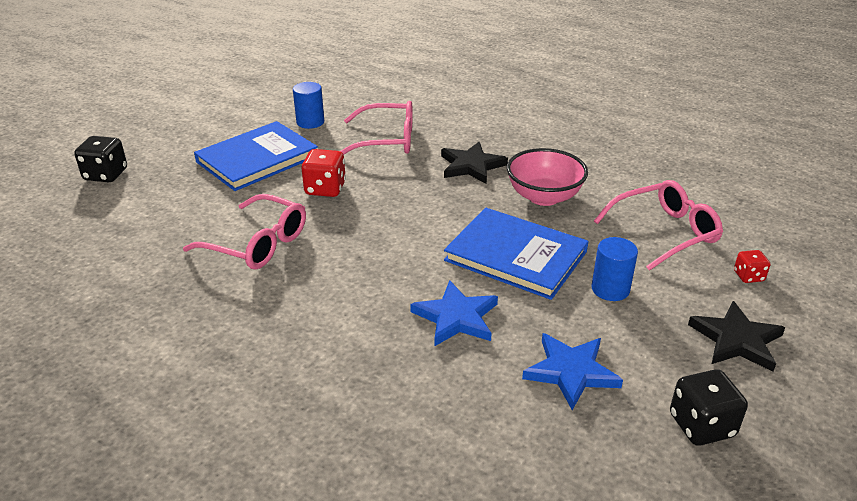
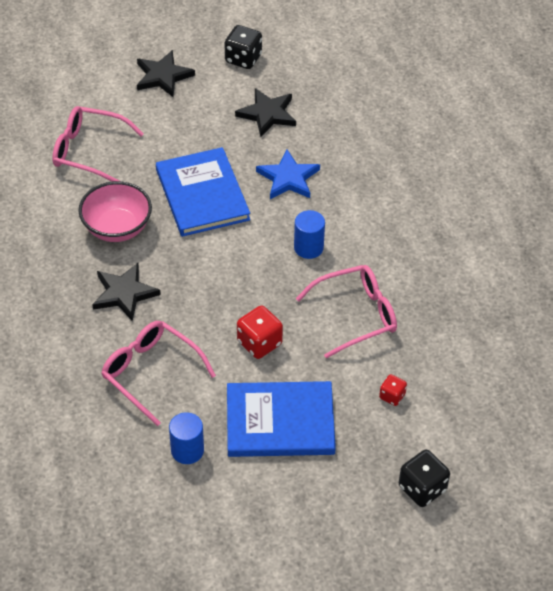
camera: 140 degrees left, 15 degrees up
(257, 244) = (356, 315): pink glasses -> pink glasses turned 90 degrees clockwise
(571, 372) = (267, 114): blue star -> black star
(610, 289) = (181, 139): blue cylinder -> blue cylinder (308, 247)
(748, 276) = (94, 97): red dice -> red dice (392, 396)

